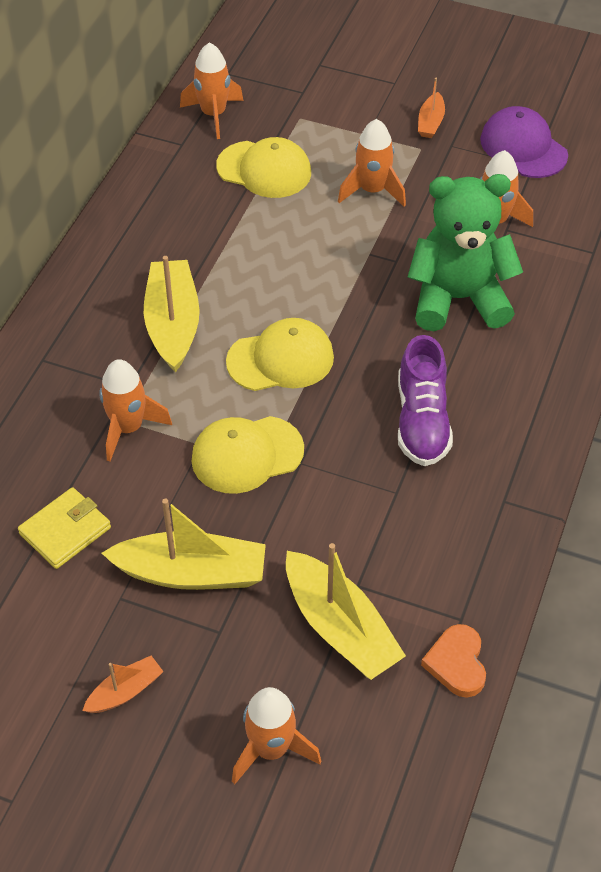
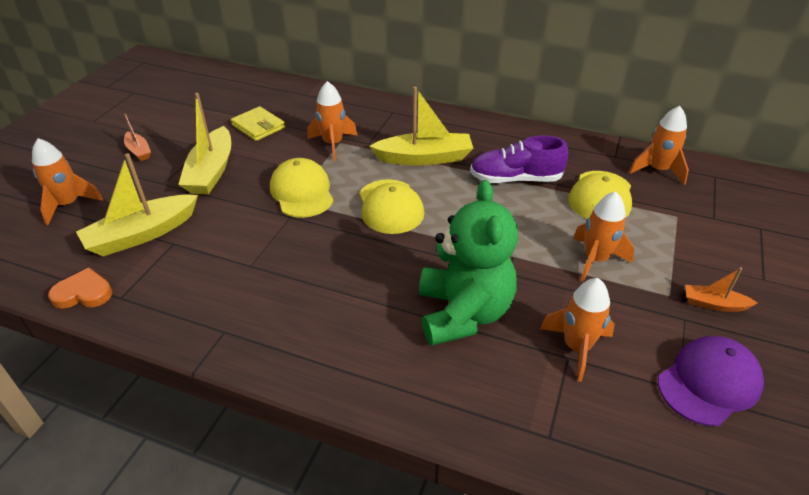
camera: 90 degrees right, 10 degrees down
(422, 421) = (319, 282): purple shoe -> purple shoe (515, 179)

